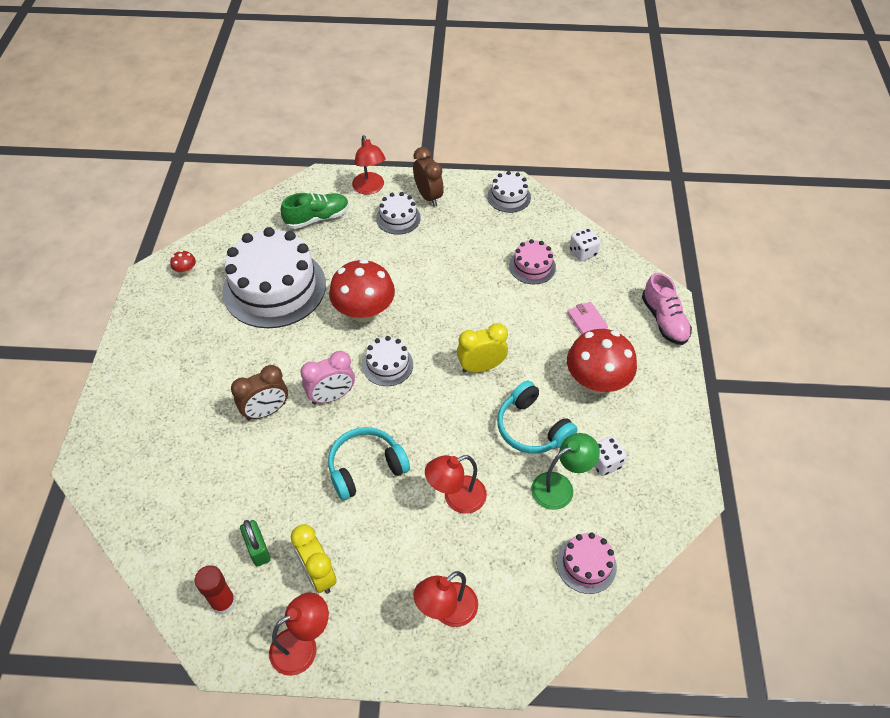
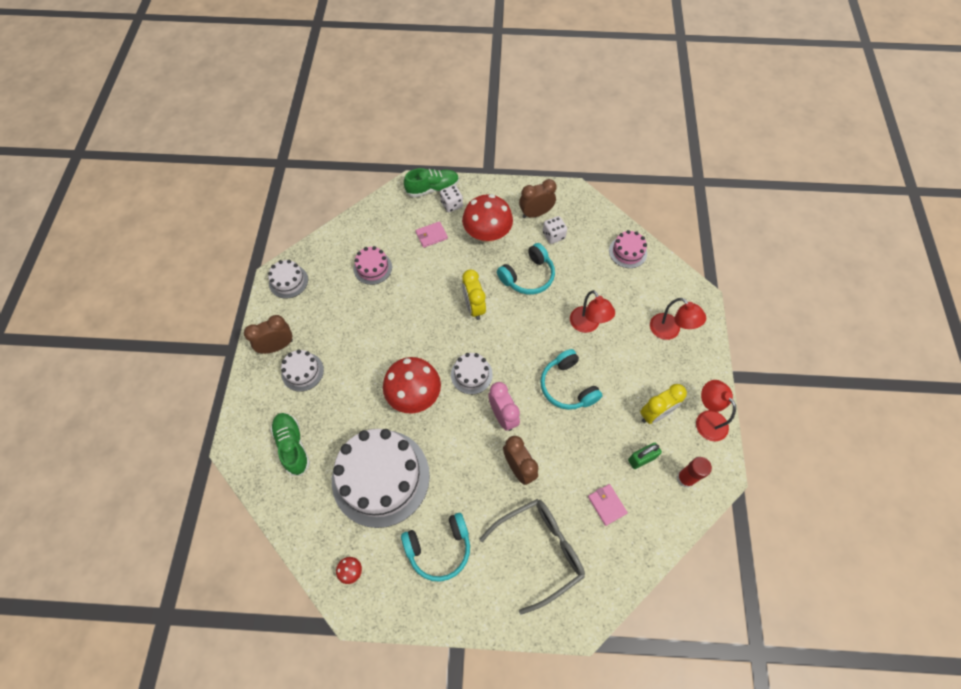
camera: 90 degrees left, 10 degrees up
(169, 429) = (540, 550): none -> grey glasses
(192, 338) = (439, 548): none -> turquoise headphones
(206, 502) = (606, 505): none -> pink wallet
(370, 188) = (258, 398): red lamp -> none
(560, 486) = (573, 262): green lamp -> none
(583, 252) = (361, 232): white dice -> white dice (451, 204)
(641, 441) = (535, 213): none -> brown clock
(664, 320) = (432, 188): pink shoe -> green shoe

